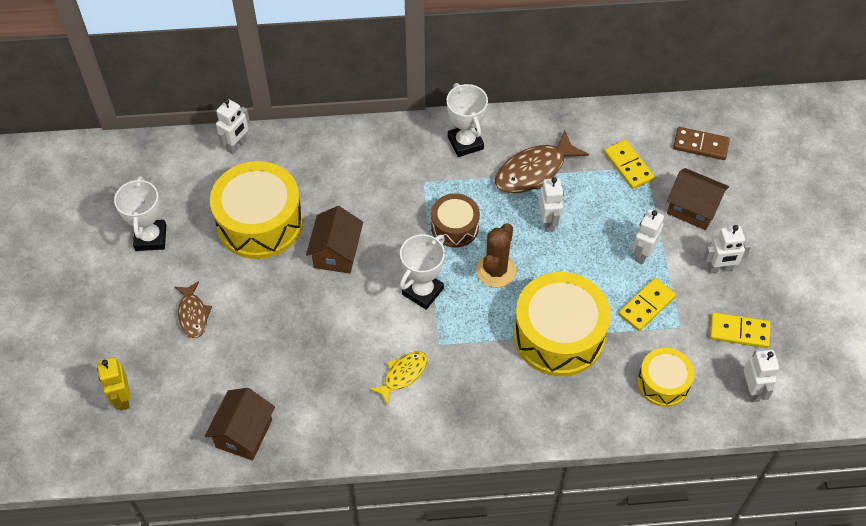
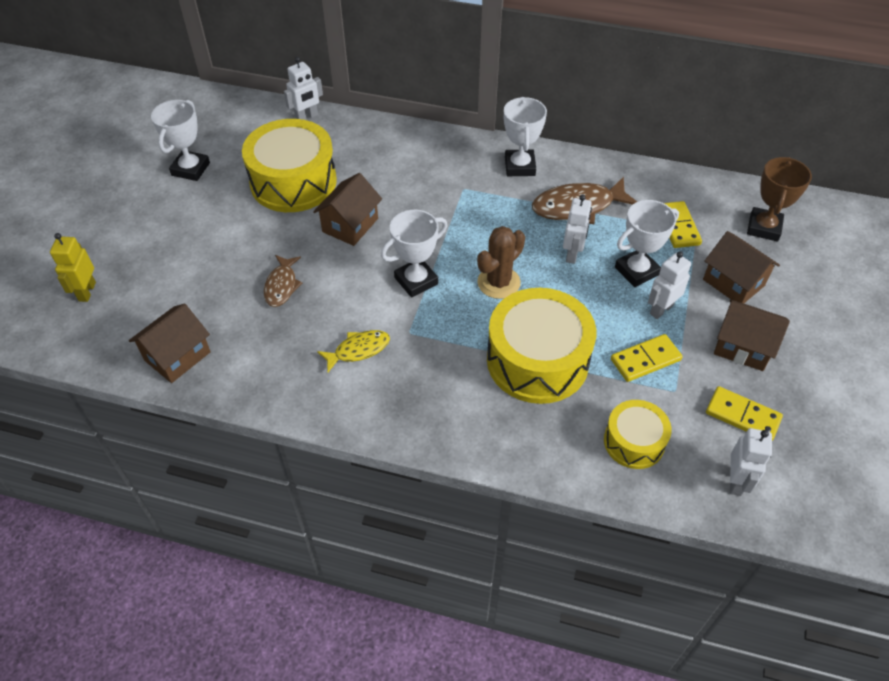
camera: 20 degrees right, 5 degrees down
(193, 314) = (191, 240): brown fish -> brown fish (281, 286)
(455, 227) = (475, 234): brown drum -> none
(609, 222) = (636, 271): none -> white trophy
(700, 145) = (764, 228): brown domino -> brown trophy
(719, 268) = (742, 347): white robot -> brown house

